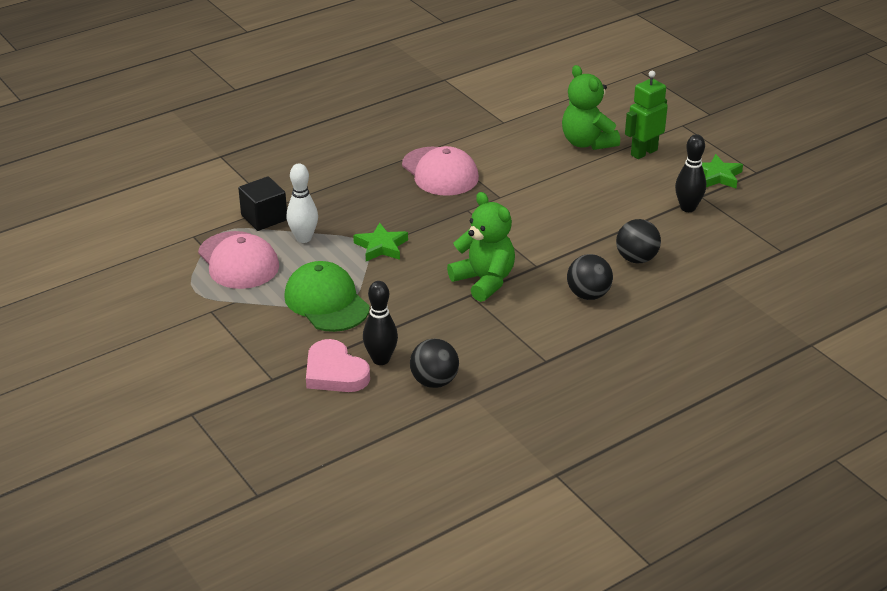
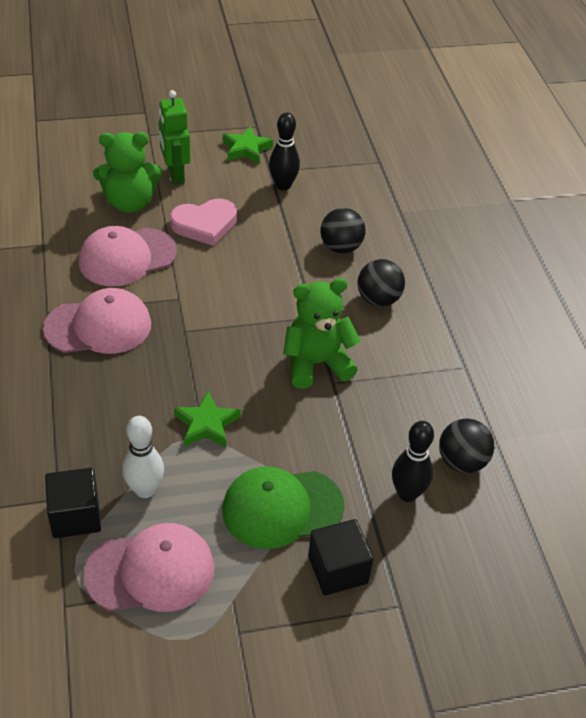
camera: 70 degrees left, 10 degrees up
(287, 341) = (338, 569): none -> black cube
(335, 372) = (412, 542): pink heart -> pink heart (205, 225)
(523, 161) = (127, 257): none -> pink cap

